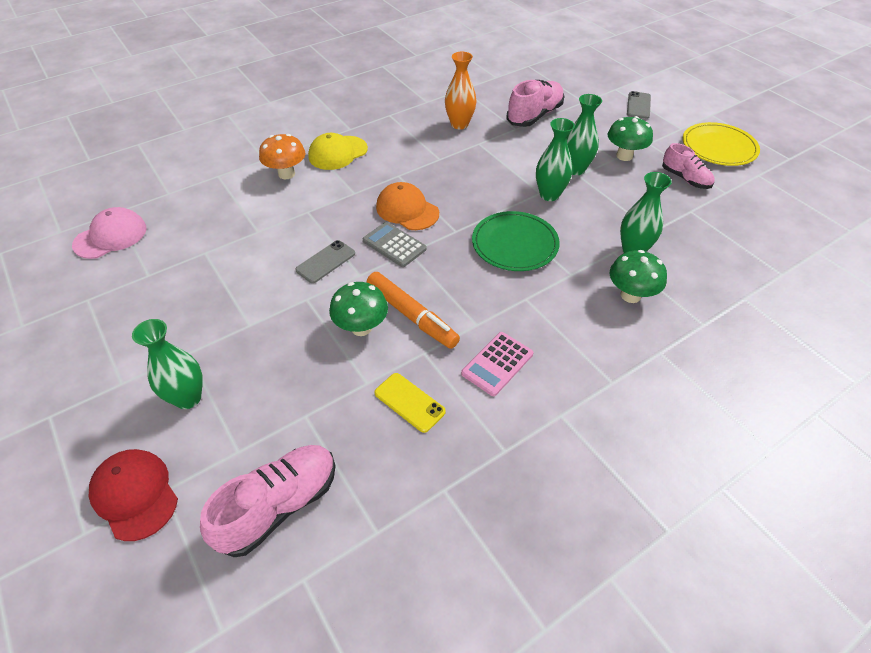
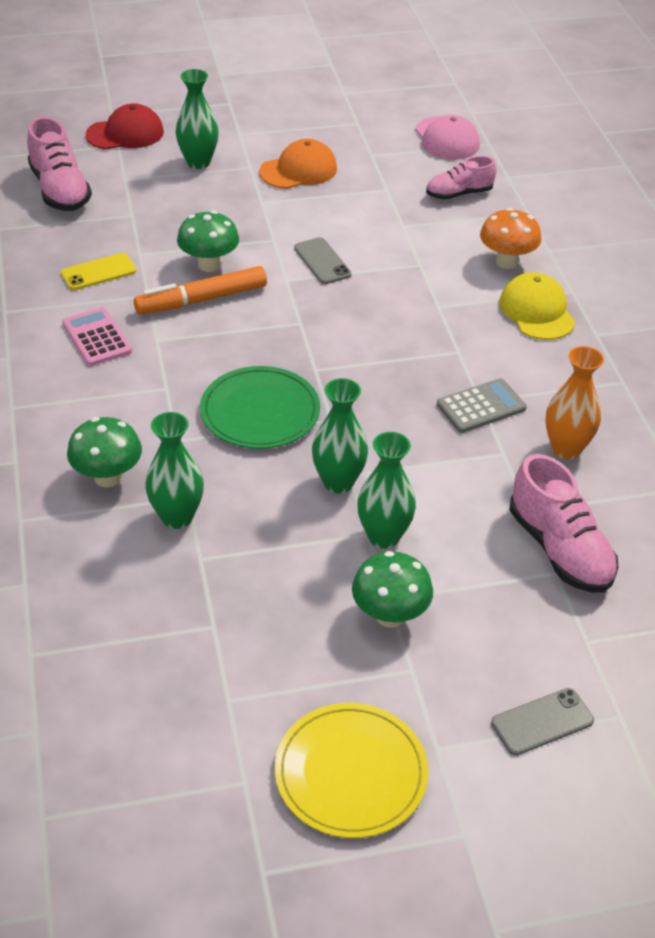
camera: 110 degrees right, 5 degrees down
(394, 245) = (320, 315): grey calculator -> grey calculator (481, 406)
(407, 210) = (379, 341): orange cap -> orange cap (299, 170)
(638, 105) = (542, 722): grey phone -> grey phone turned 60 degrees counterclockwise
(685, 179) = (290, 665): pink shoe -> pink shoe (459, 194)

